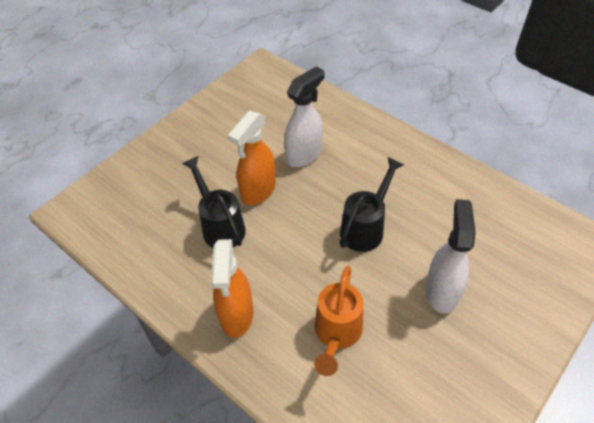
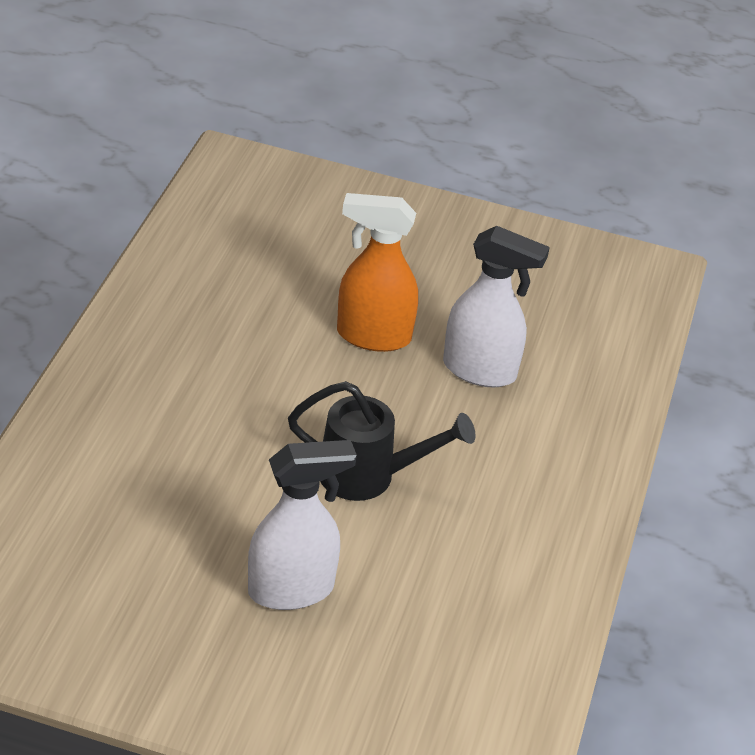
camera: 60 degrees right, 10 degrees down
(220, 226) = (285, 313): black watering can -> none
(236, 315) = (144, 370): orange spray bottle -> none
(336, 334) = (159, 480): orange watering can -> none

